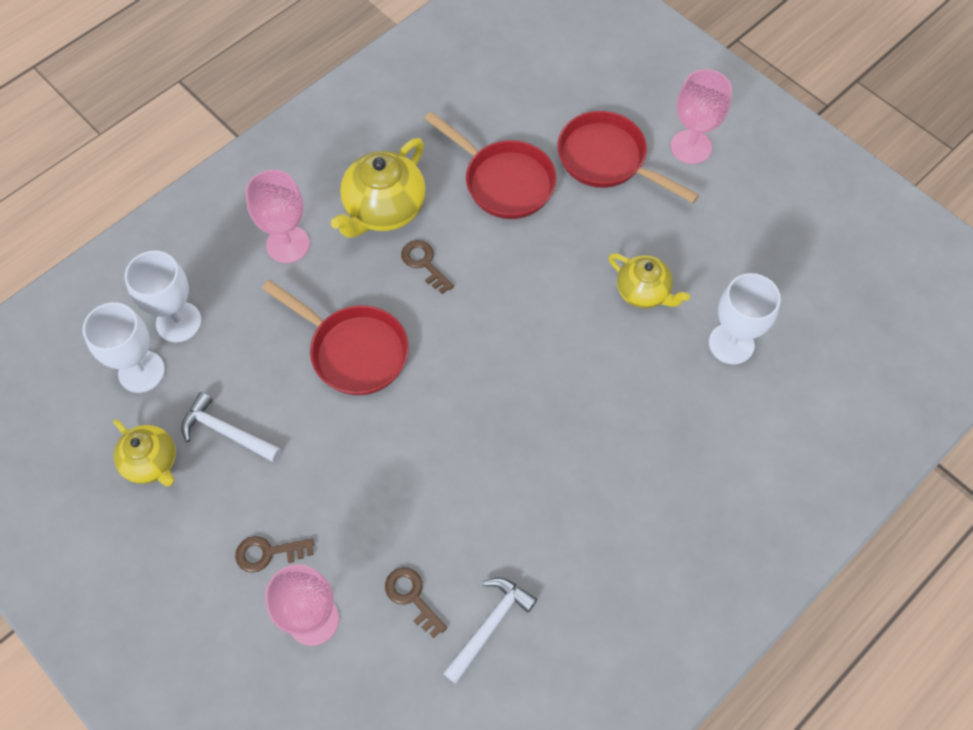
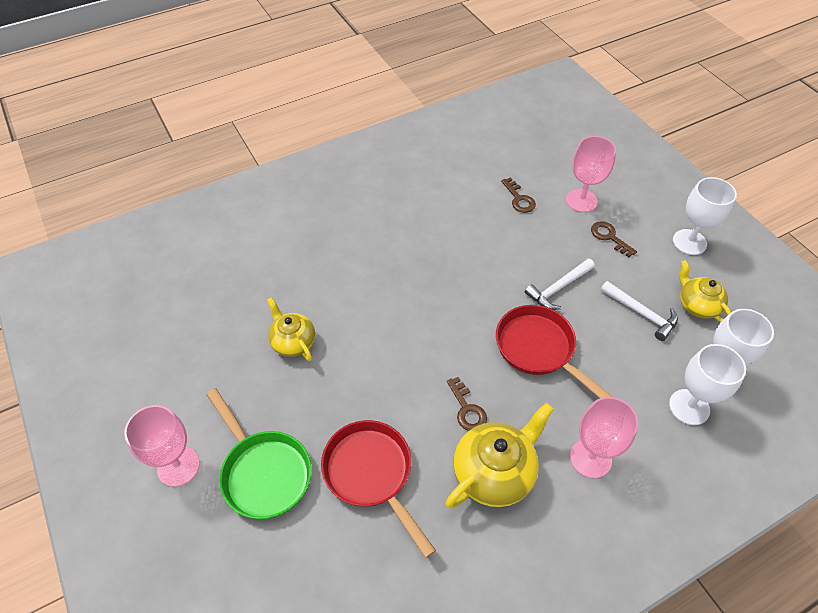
camera: 165 degrees left, 10 degrees down
(268, 553) = (609, 237): brown key -> brown key turned 135 degrees counterclockwise
(489, 625) = (475, 178): white hammer -> white hammer (558, 288)
(607, 160) = (263, 472): red pan -> green pan
(731, 344) = (248, 290): white goblet -> white goblet (689, 242)

